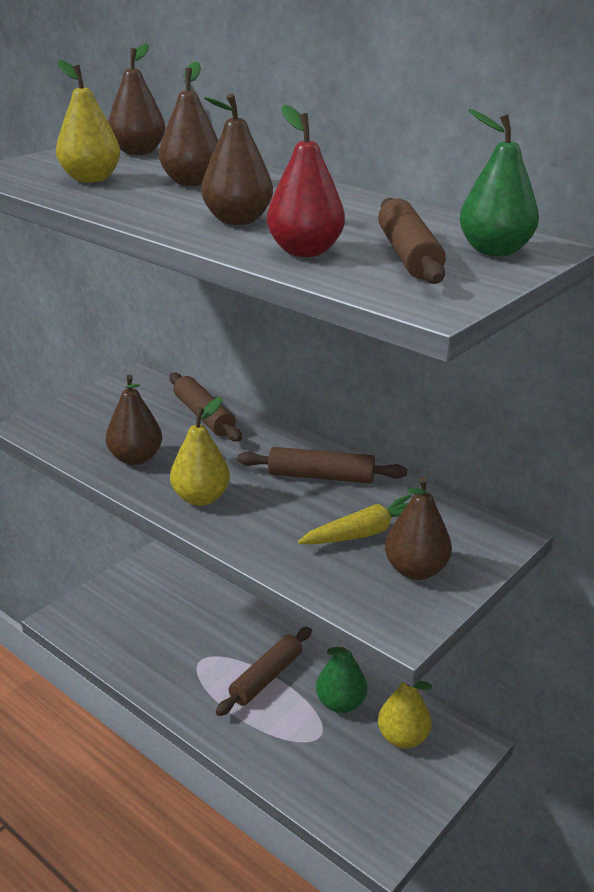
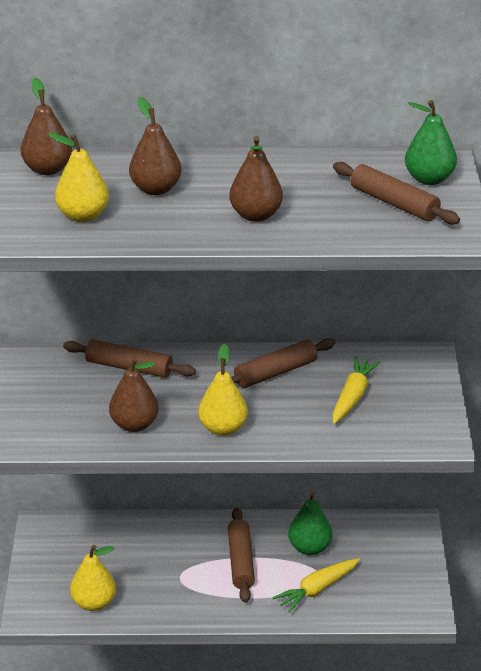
camera: 40 degrees left, 5 degrees up
(301, 747) = (317, 589): none -> yellow carrot
(305, 251) = (339, 225): red pear -> none
(403, 738) = (372, 545): yellow pear -> yellow pear (94, 603)
(415, 570) = (409, 404): brown pear -> none

